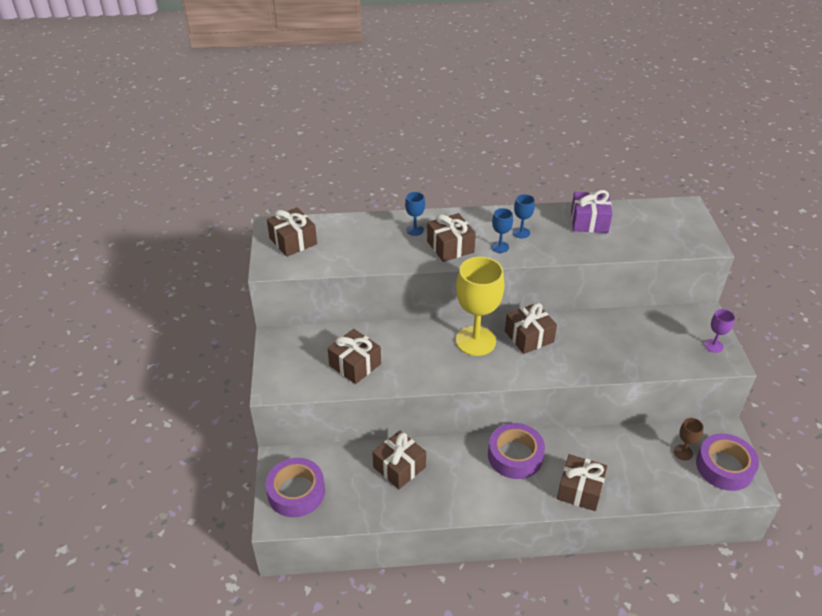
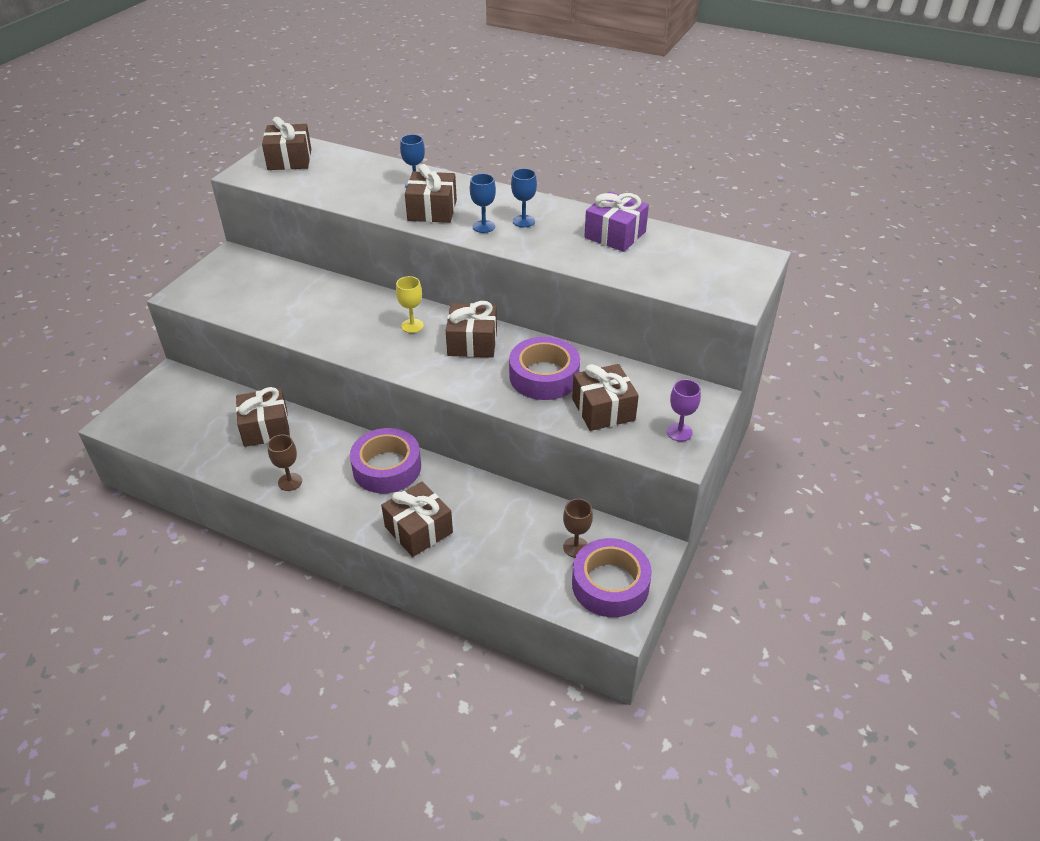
camera: 30 degrees right, 0 degrees up
(296, 492) = (155, 408): purple tape -> purple tape (544, 376)
(355, 364) = (273, 303): brown gift -> brown gift (603, 409)
(460, 499) = (290, 482): none -> brown goblet
(475, 341) = (412, 326): yellow goblet -> yellow goblet, size x0.45

